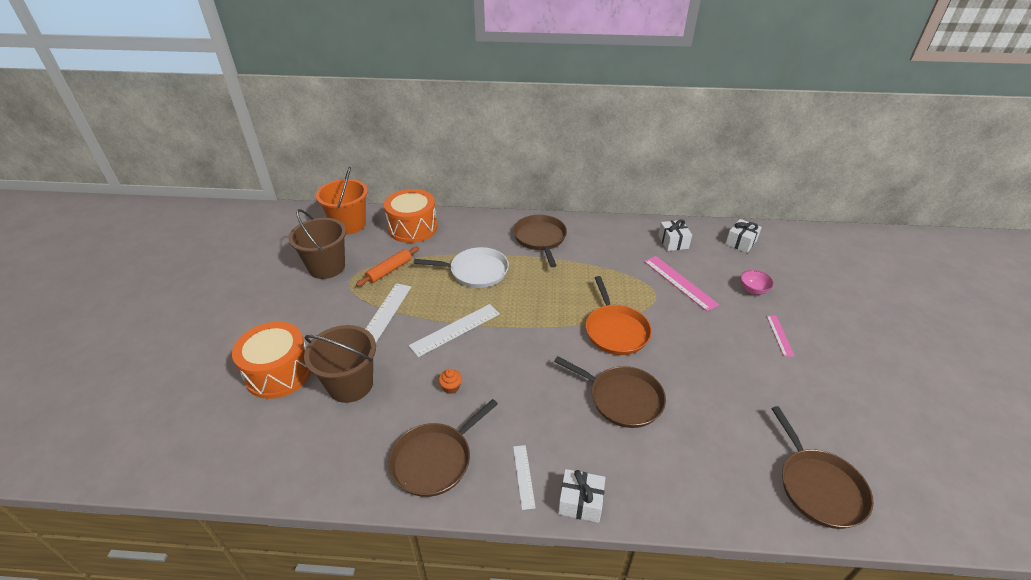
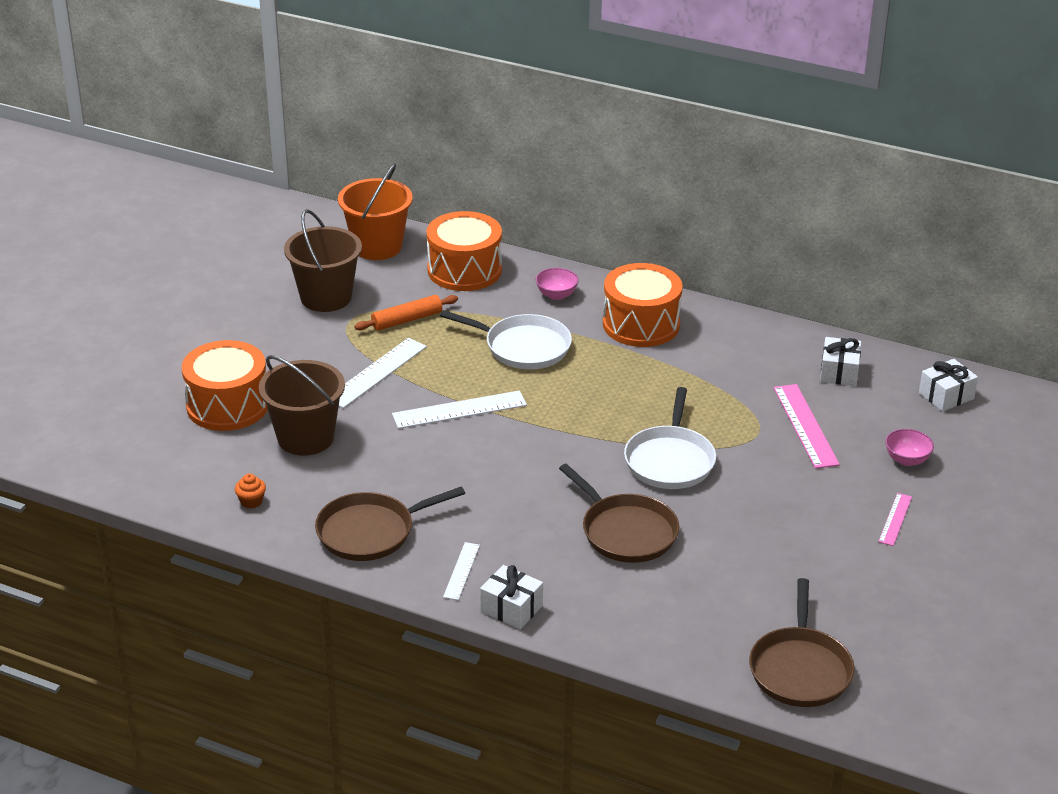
camera: 20 degrees right, 5 degrees down
(451, 387) = (422, 469): orange cupcake -> orange cupcake (251, 501)
(478, 231) = (556, 295): none -> pink bowl
(540, 238) = (641, 324): brown pan -> orange drum
(615, 330) = (670, 460): orange pan -> white pan

